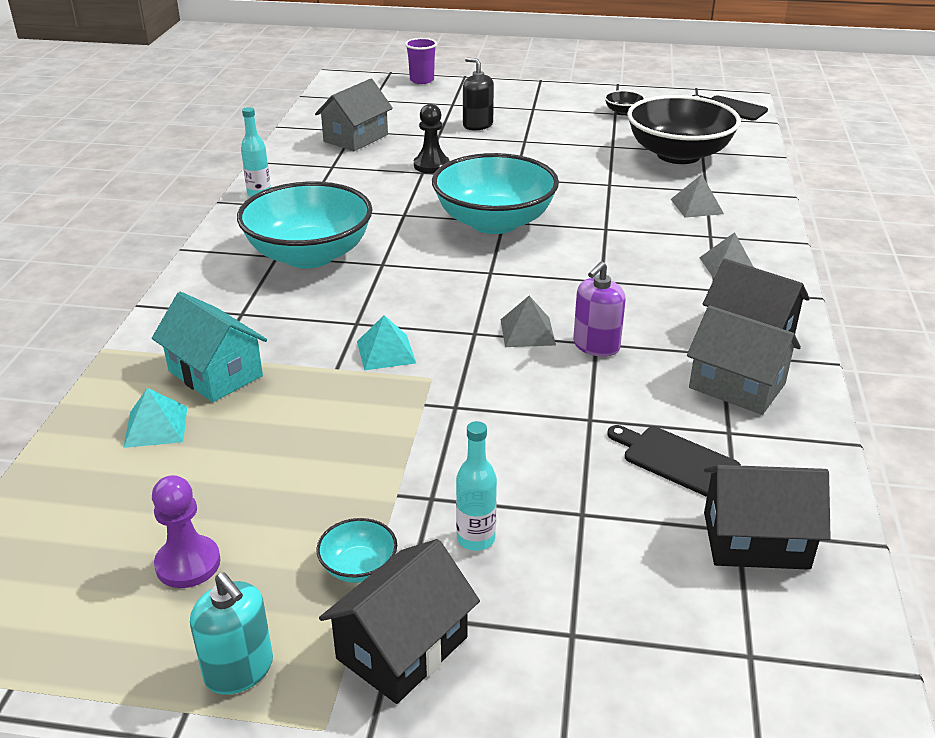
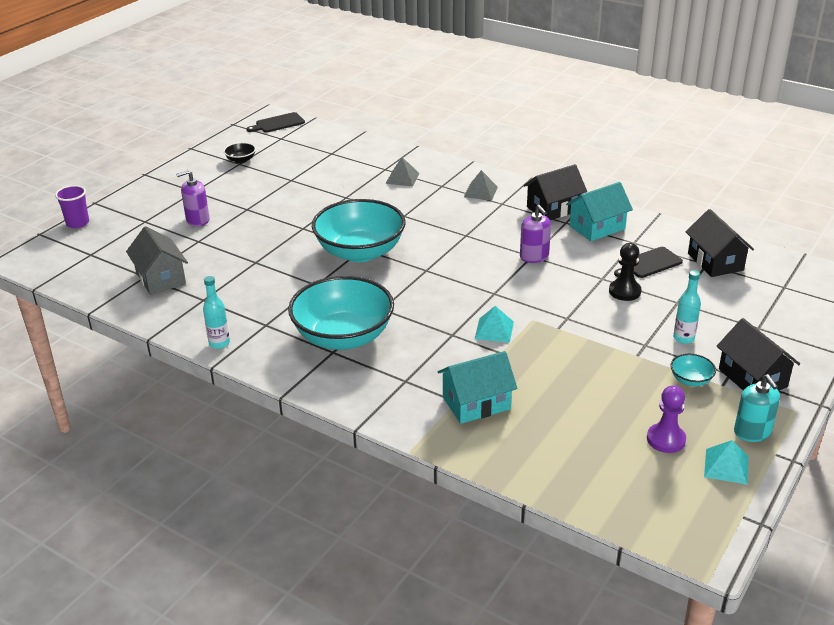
camera: 65 degrees left, 0 degrees up
(156, 426) = (524, 437): turquoise pyramid -> turquoise pyramid (726, 466)
(239, 670) = (752, 432): turquoise soap dispenser -> turquoise soap dispenser turned 90 degrees clockwise
(431, 165) = (248, 255): black pawn -> black pawn (624, 291)
(477, 125) = (197, 220): black soap dispenser -> purple soap dispenser
(527, 332) = (505, 275): grey pyramid -> none
(678, 155) = (328, 162): black bowl -> none
(737, 386) = (597, 227): grey house -> turquoise house
(755, 540) = (715, 262): black house -> black house turned 45 degrees counterclockwise

